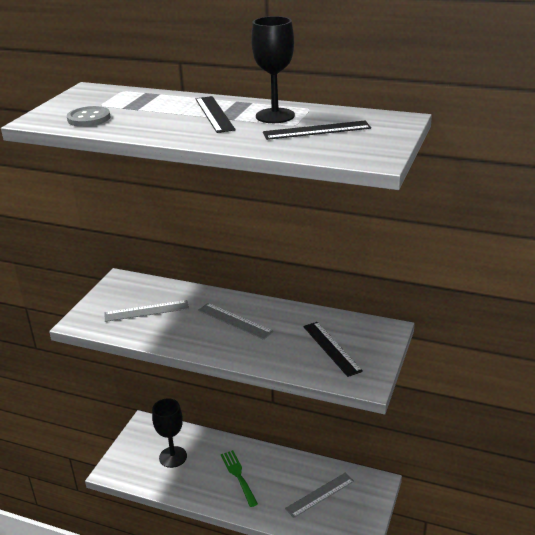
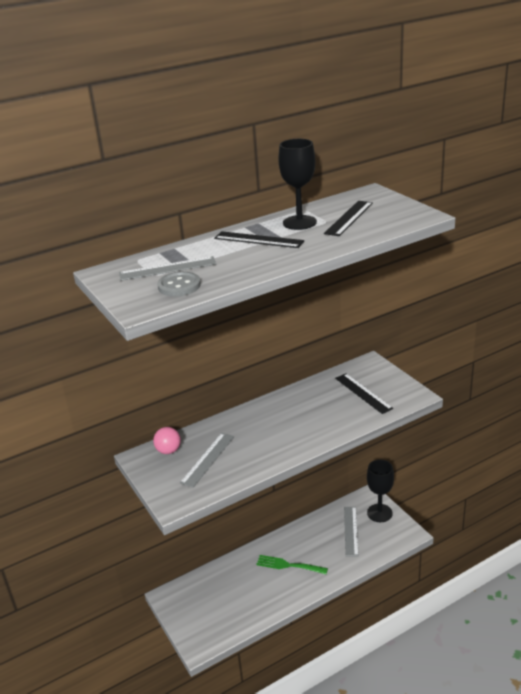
camera: 50 degrees left, 0 degrees up
(140, 288) = (168, 451): none -> pink ball
(173, 457) = (227, 595): black goblet -> black goblet (379, 513)
(235, 321) = (279, 421): grey ruler -> grey ruler (167, 268)
(331, 348) = (363, 393): black ruler -> black ruler turned 45 degrees clockwise

